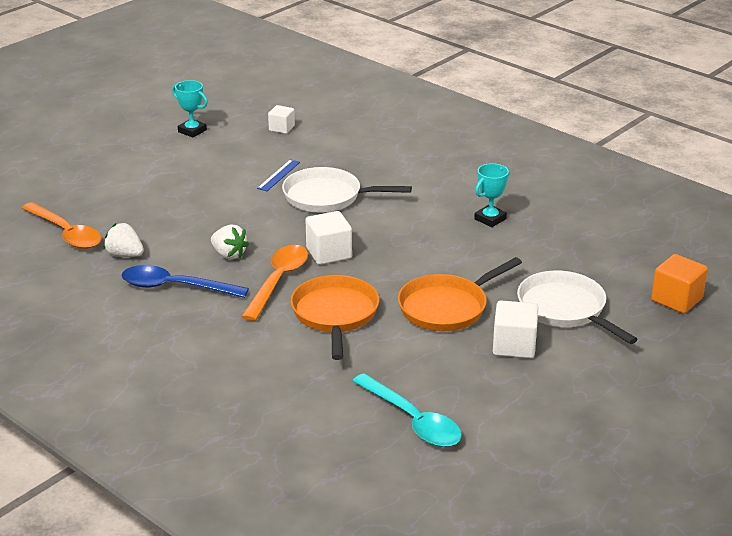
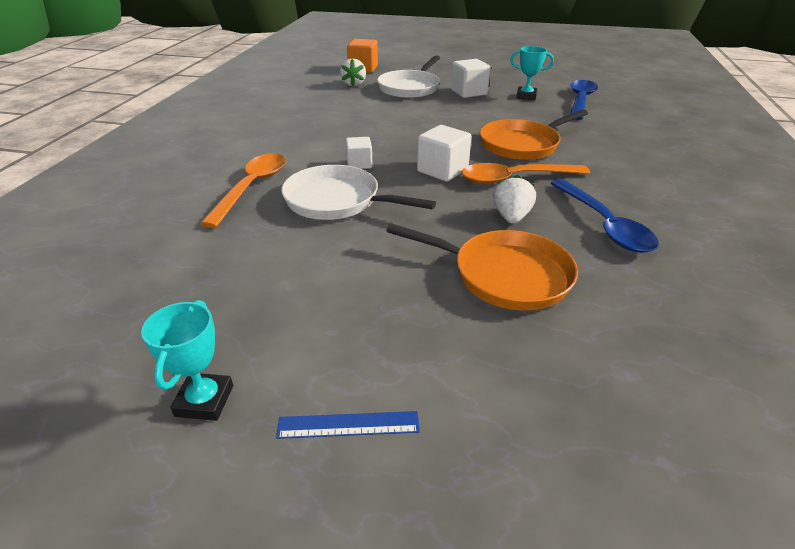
camera: 120 degrees left, 5 degrees up
(66, 233) = (647, 370): orange spoon -> orange spoon (252, 188)
(125, 255) = (608, 285): white strawberry -> white strawberry (353, 84)
(278, 175) = (311, 248): blue ruler -> blue ruler (348, 425)
(281, 128) = (157, 297): white cube -> white cube (359, 164)
(327, 197) = (338, 201): white pan -> white pan turned 135 degrees clockwise
(412, 420) = (580, 100): turquoise spoon -> blue spoon
(447, 307) = (455, 115): orange pan -> orange pan (503, 275)
(490, 219) = (312, 126): turquoise trophy -> turquoise trophy (526, 96)

